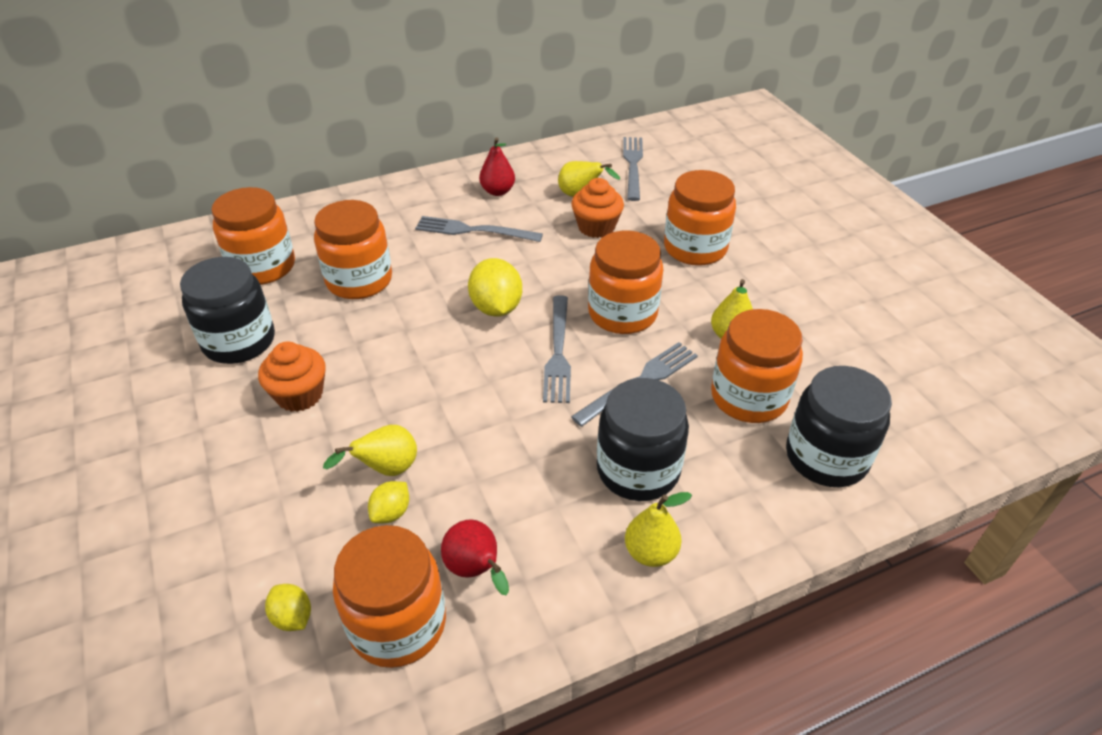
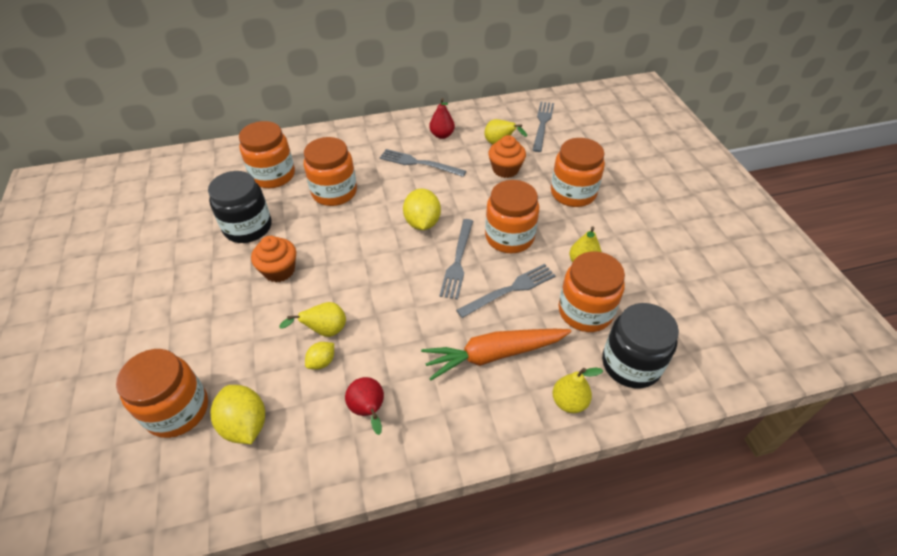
camera: 10 degrees right, 5 degrees up
(292, 617) = (245, 424): yellow lemon -> yellow lemon, size x1.80
(398, 624) = (310, 440): orange jar -> orange jar (177, 410)
(638, 470) = (494, 355): black jar -> orange carrot
(651, 552) = (489, 416): yellow pear -> yellow pear (569, 402)

